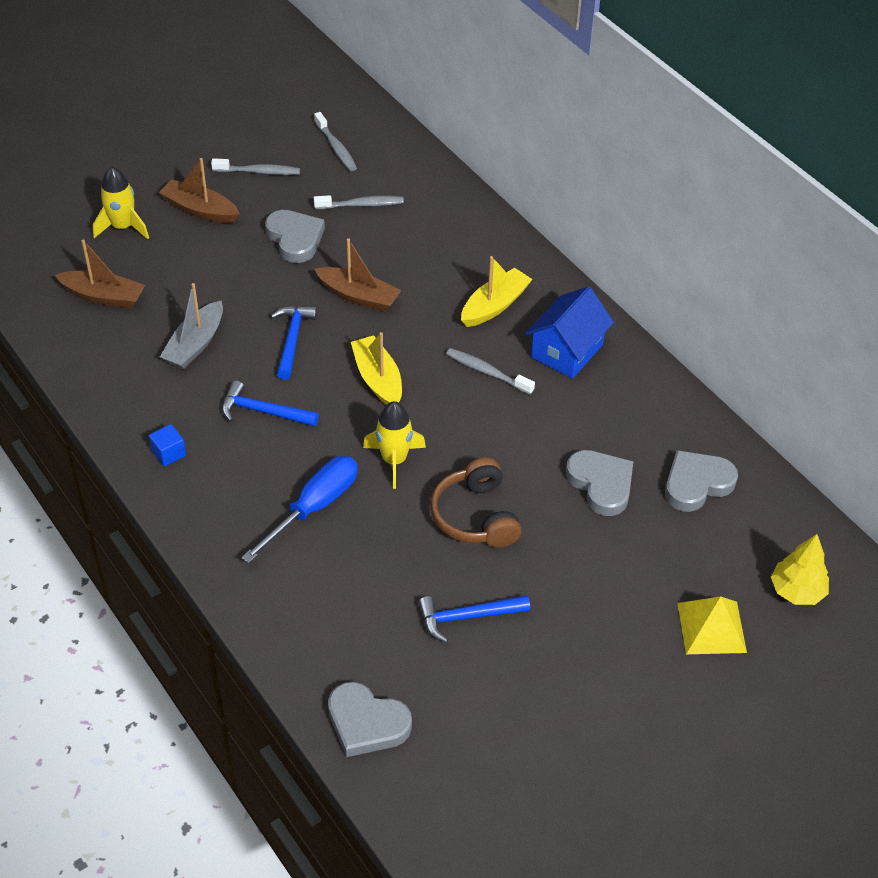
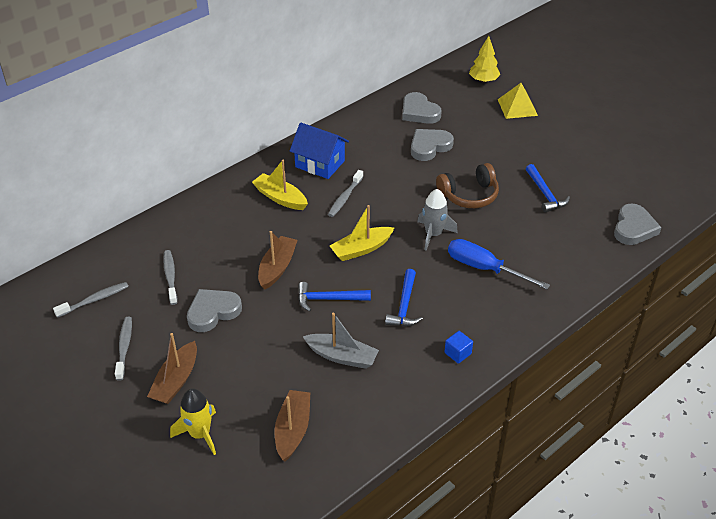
camera: 95 degrees left, 5 degrees down
(394, 460) = (433, 234): yellow rocket -> grey rocket

